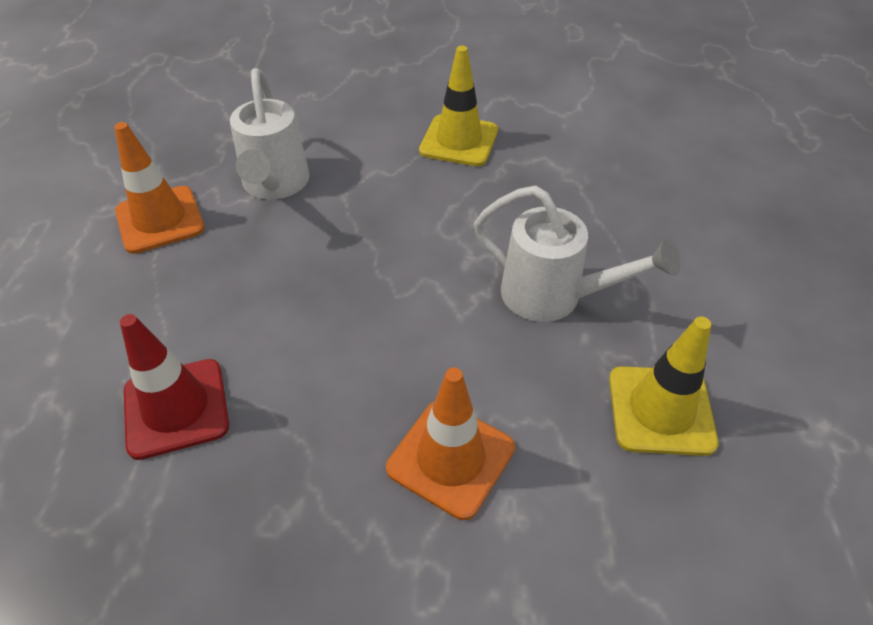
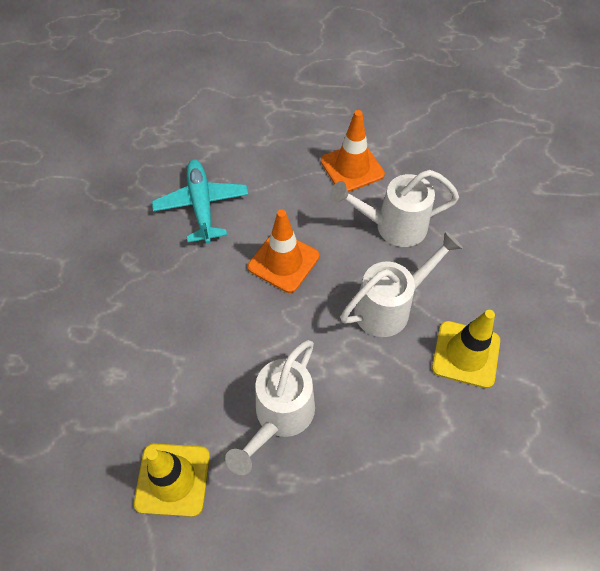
camera: 90 degrees right, 10 degrees up
(176, 408) = (201, 205): red traffic cone -> turquoise plane
(396, 194) = (389, 307): none -> white watering can
(451, 458) = (153, 343): orange traffic cone -> orange traffic cone (283, 261)

